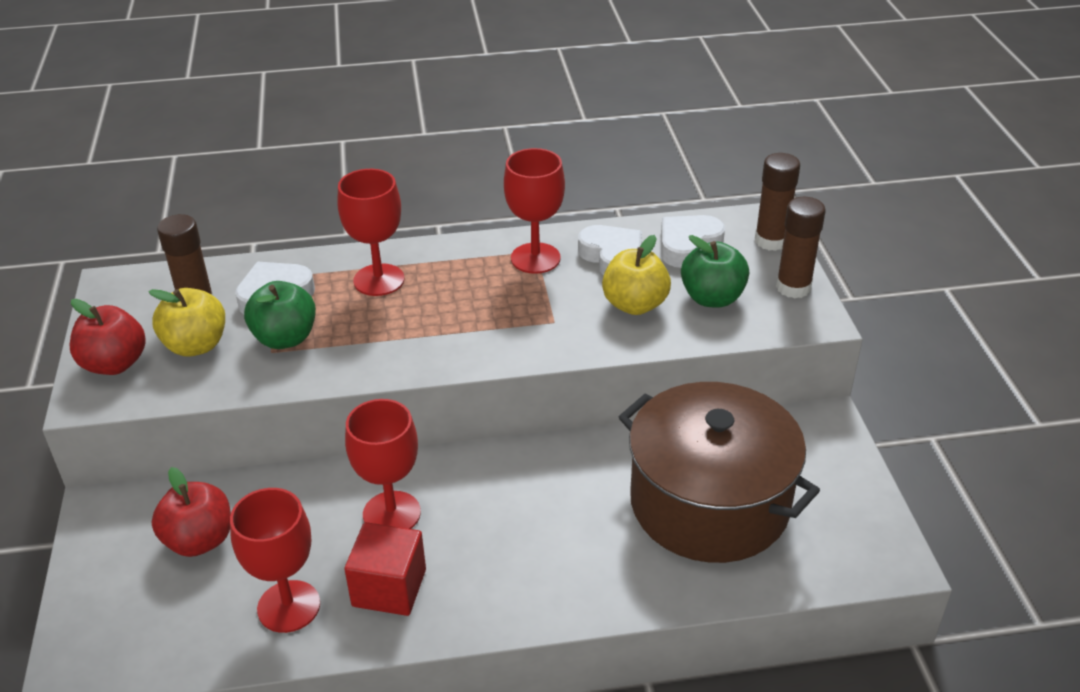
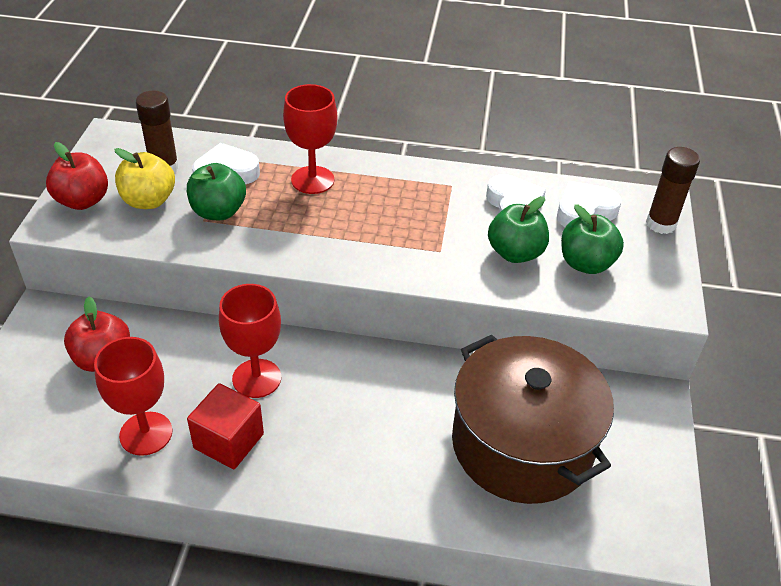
camera: 15 degrees right, 5 degrees up
(535, 258) = (448, 191): red goblet -> none
(635, 305) = (515, 253): yellow apple -> green apple
(793, 287) = (663, 271): brown glue stick -> none

